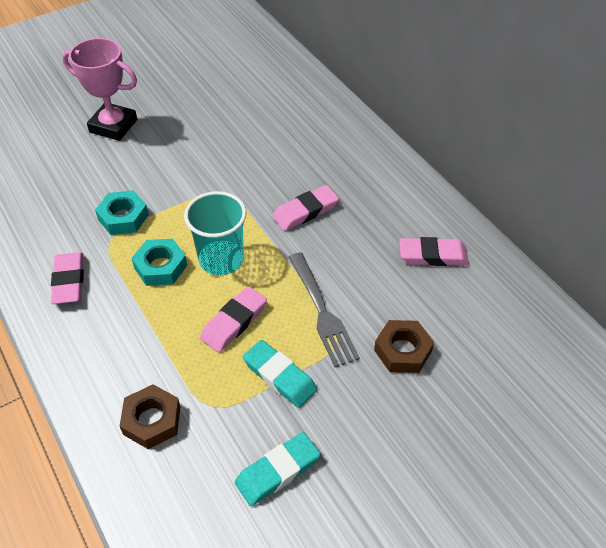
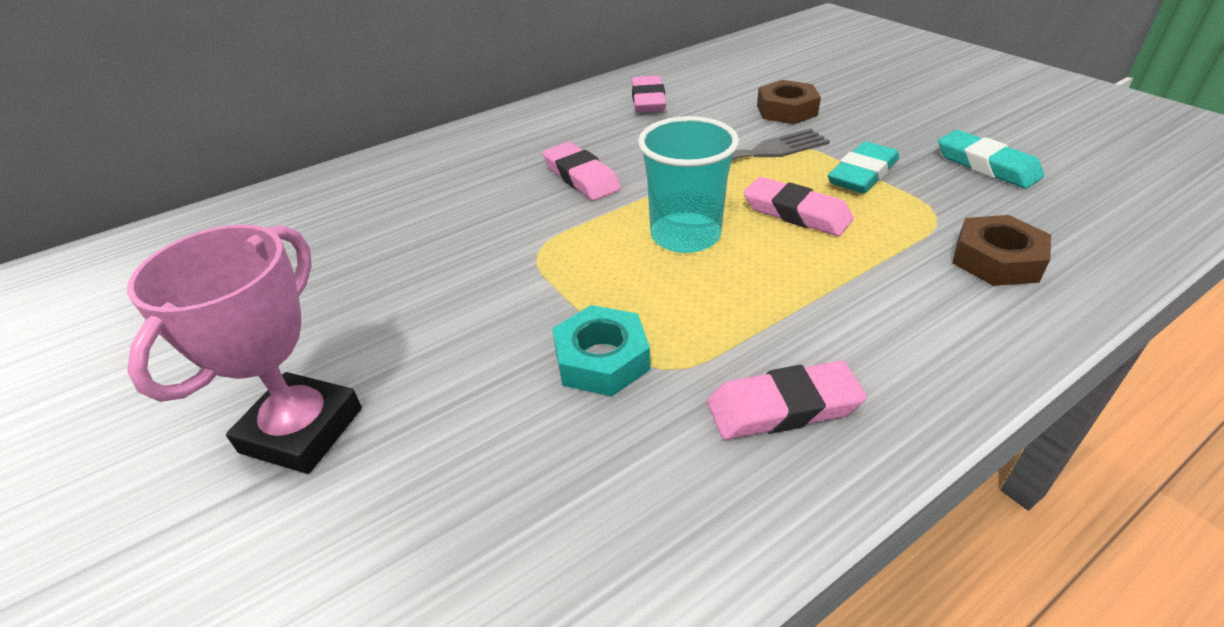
camera: 90 degrees left, 10 degrees down
(160, 267) = (715, 293): turquoise nut -> none

